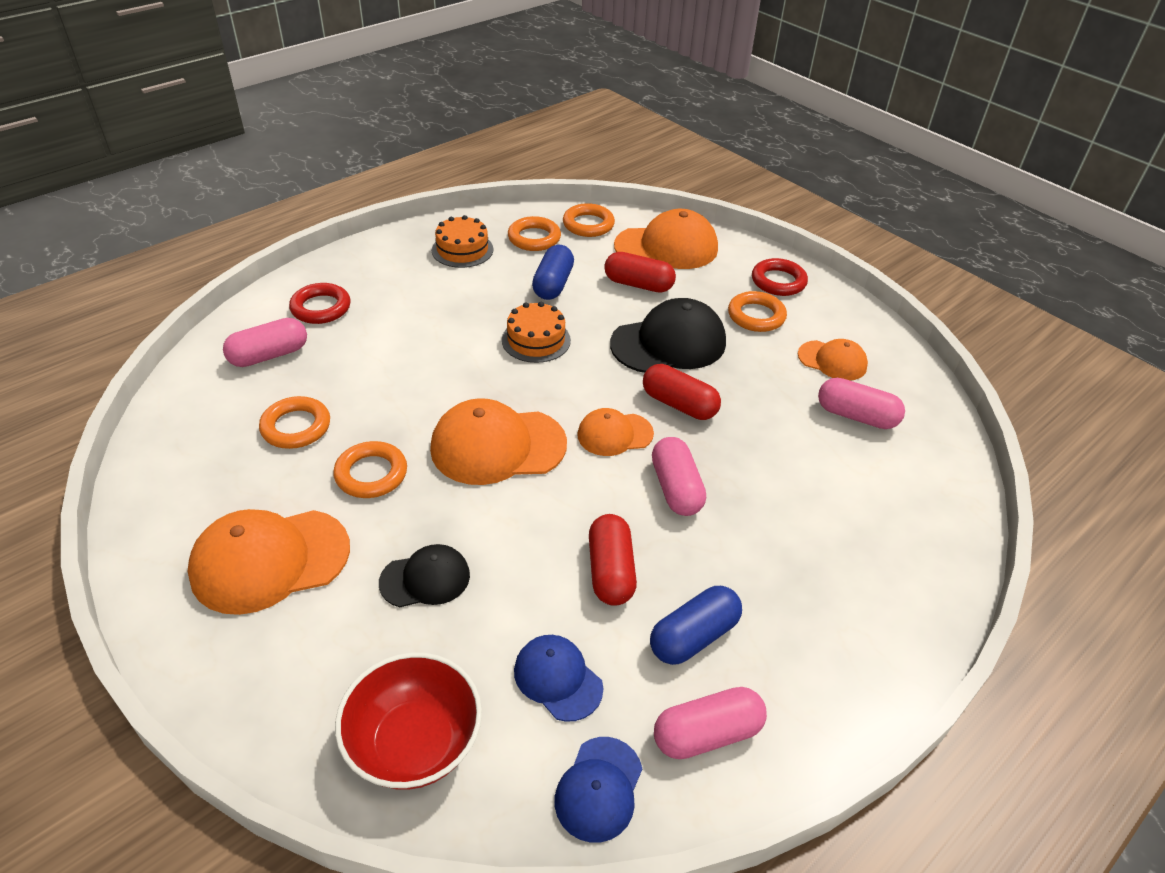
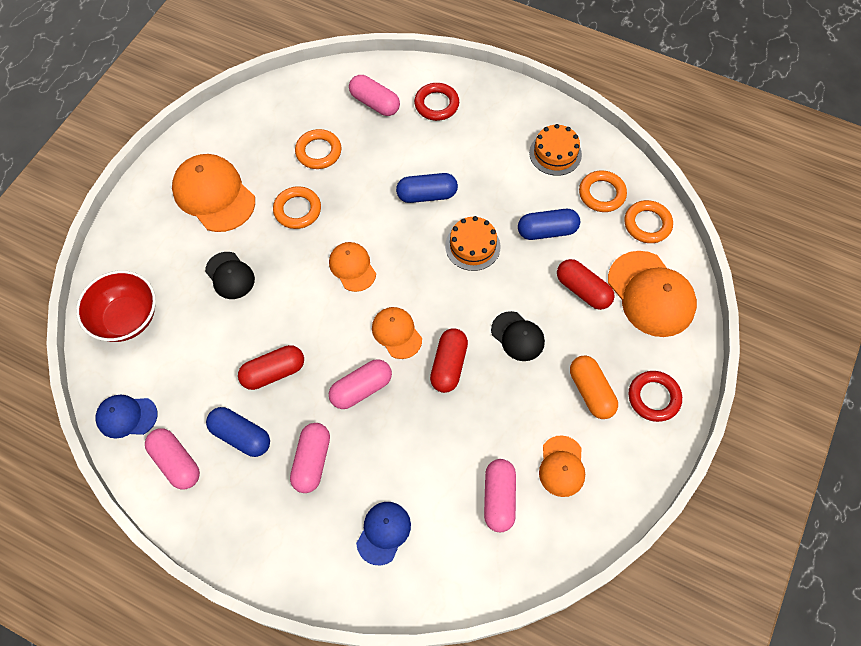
camera: 70 degrees right, 20 degrees up
(441, 353) = (427, 195): none -> blue capsule
(498, 446) = (352, 267): orange cap -> orange cap, size x0.58
(558, 679) = (186, 371): blue cap -> blue cap (383, 532)
(638, 284) = (583, 290): red capsule -> red capsule turned 45 degrees counterclockwise
(668, 343) = (517, 336): black cap -> black cap, size x0.58
(756, 316) = (591, 392): orange ring -> orange capsule
(759, 566) = (312, 461): none -> pink capsule

